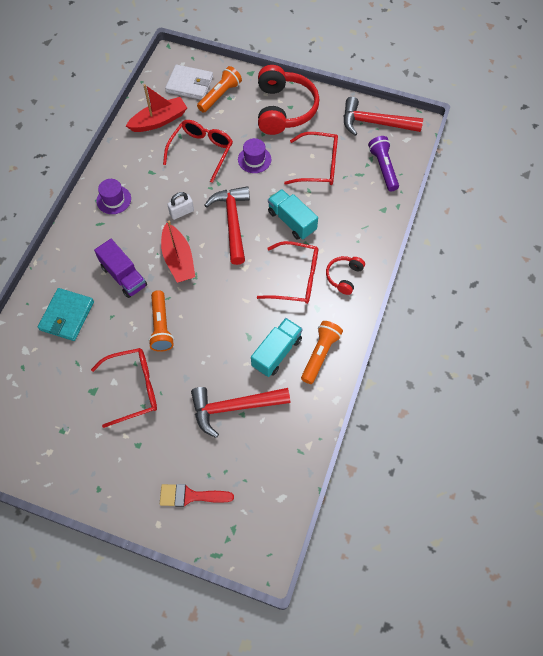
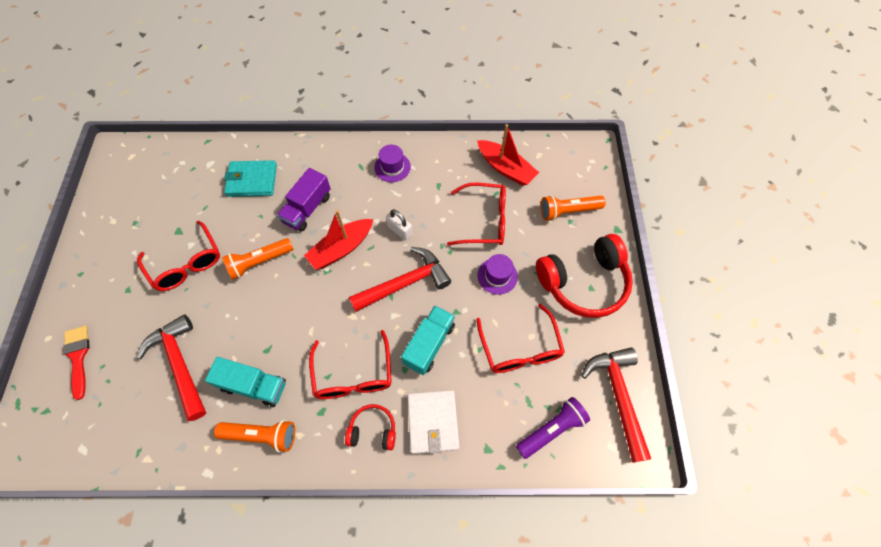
camera: 70 degrees right, 0 degrees up
(189, 84) = (567, 178): white wallet -> white wallet (433, 422)
(220, 95) = (568, 211): orange flashlight -> orange flashlight turned 150 degrees clockwise

